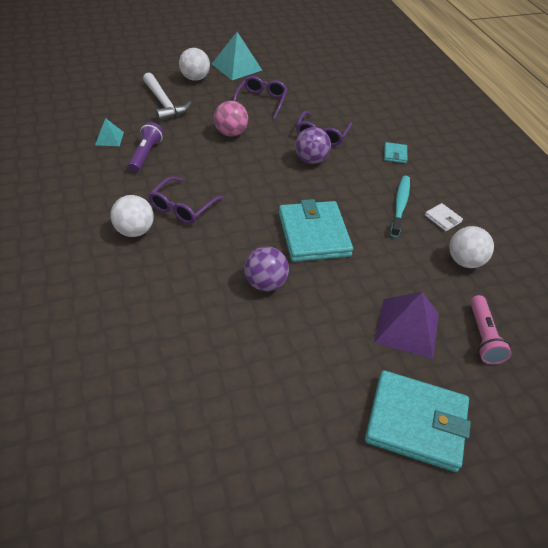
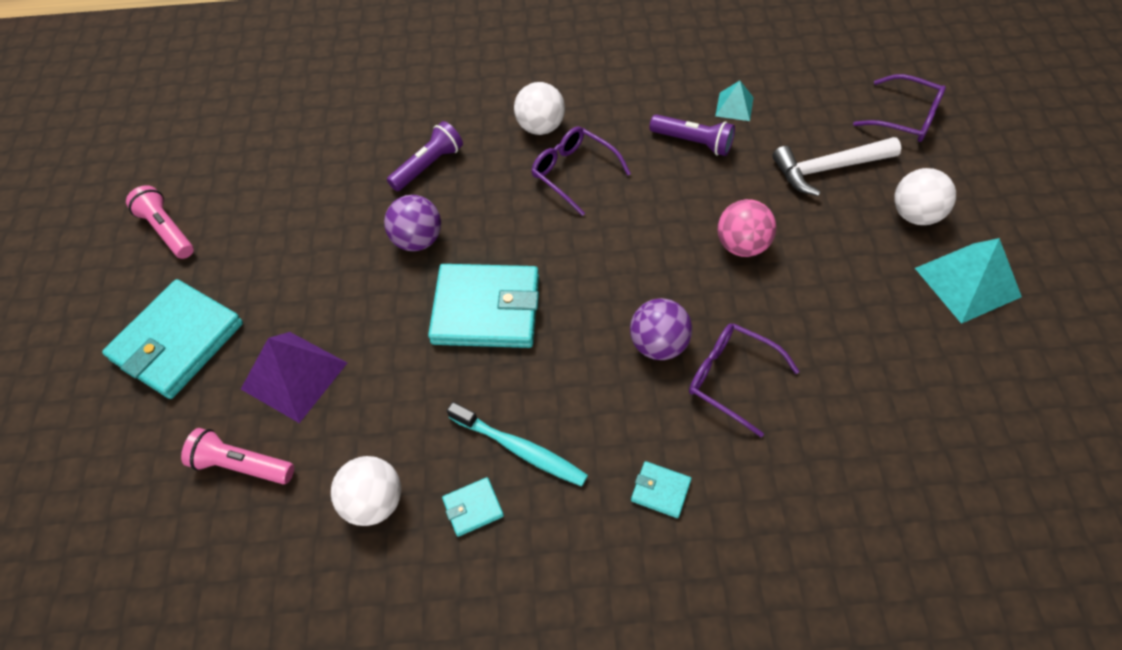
camera: 110 degrees right, 10 degrees up
(186, 293) = (428, 165): none -> purple flashlight
(261, 101) = (841, 302): purple glasses -> purple glasses (905, 118)
(306, 491) = (167, 230): none -> pink flashlight
(443, 219) = (473, 508): white wallet -> turquoise wallet

